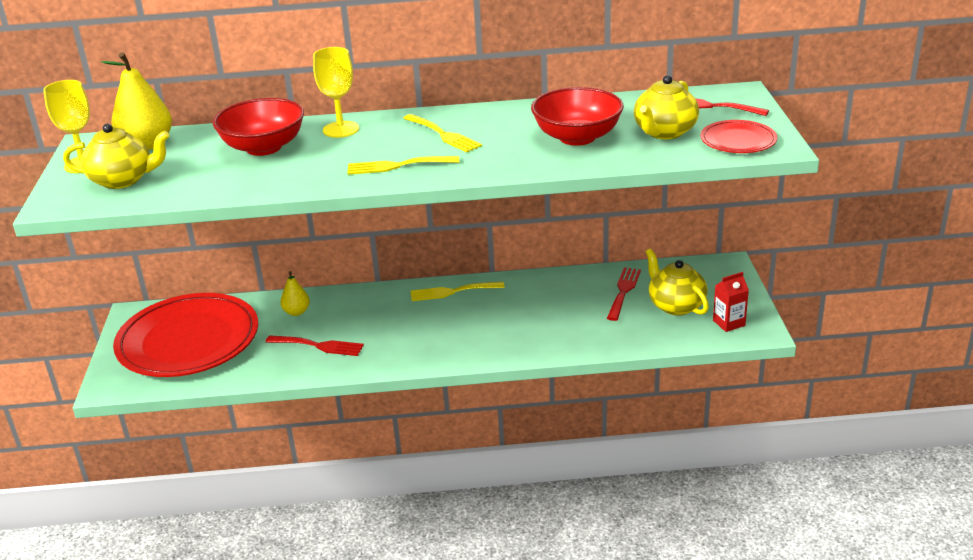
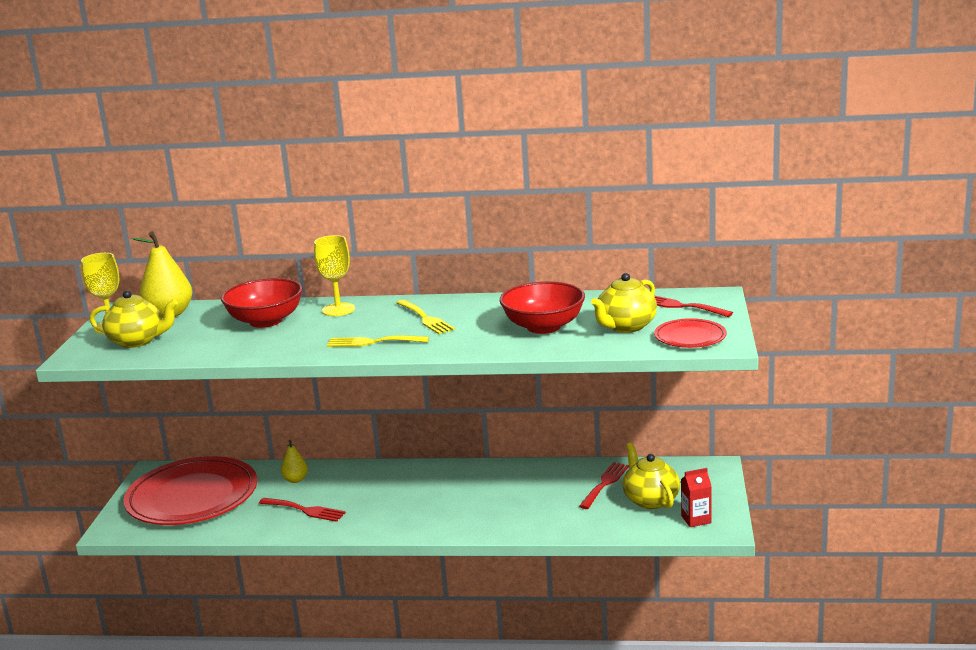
camera: 10 degrees right, 10 degrees down
(452, 292) = (443, 472): yellow fork -> none

